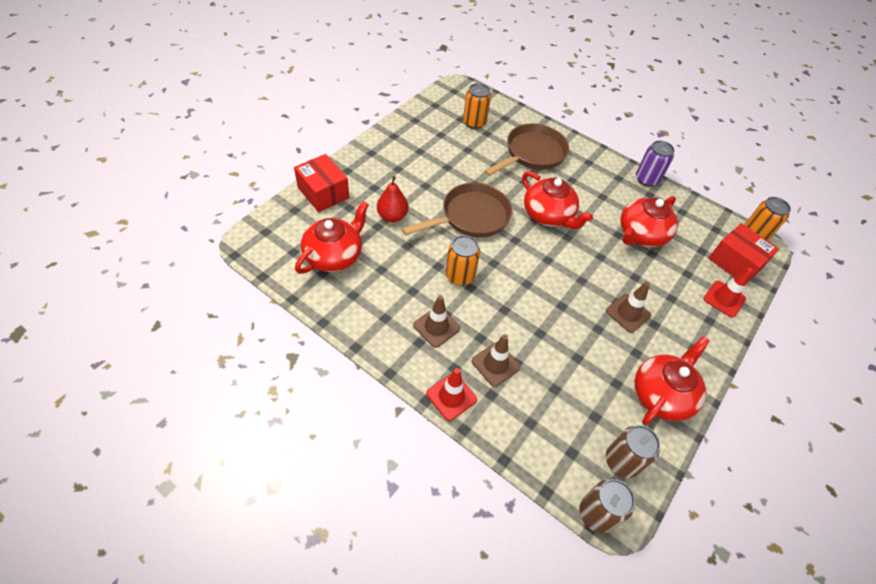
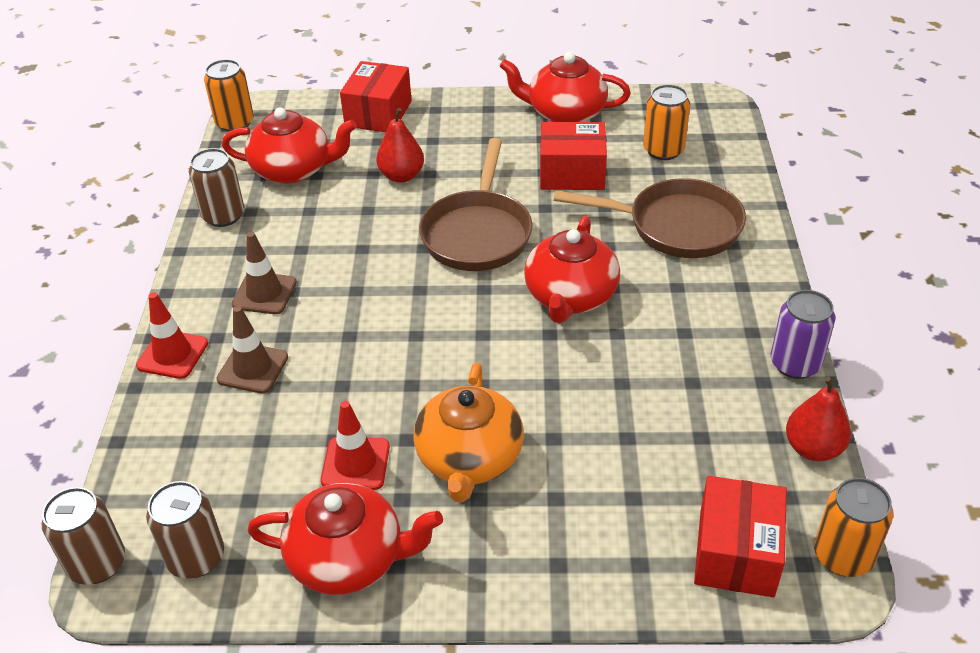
camera: 60 degrees right, 10 degrees down
(344, 309) = (223, 216): none -> brown can
(459, 159) = (572, 173): none -> red box
(460, 276) = (365, 272): orange can -> orange can (235, 123)
(470, 217) = (477, 233): brown pan -> brown pan turned 75 degrees clockwise
(628, 313) = (469, 459): brown traffic cone -> orange teapot
(641, 234) = (654, 408): red teapot -> red teapot (565, 113)
(696, 206) = (813, 448): none -> red pear
(724, 299) = (628, 567): red traffic cone -> red traffic cone (355, 463)

